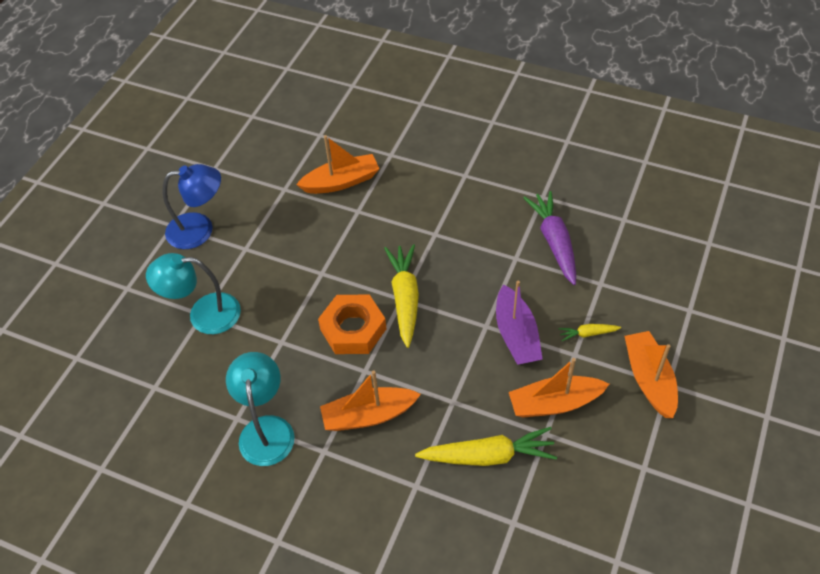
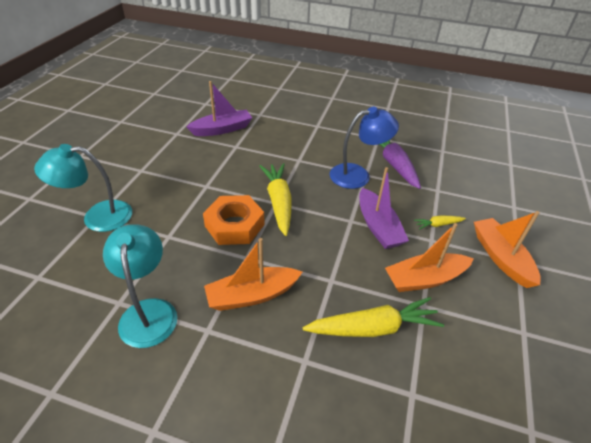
camera: 10 degrees left, 10 degrees down
(200, 229) = (103, 158): blue lamp -> blue lamp (358, 175)
(341, 182) = (222, 129): orange boat -> purple boat

